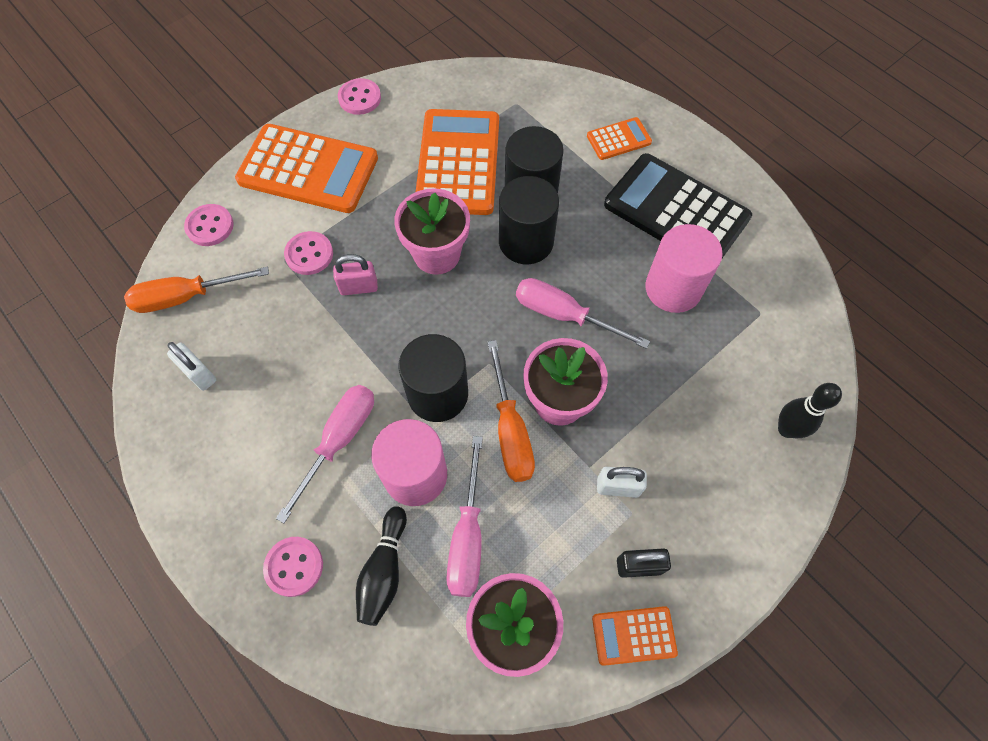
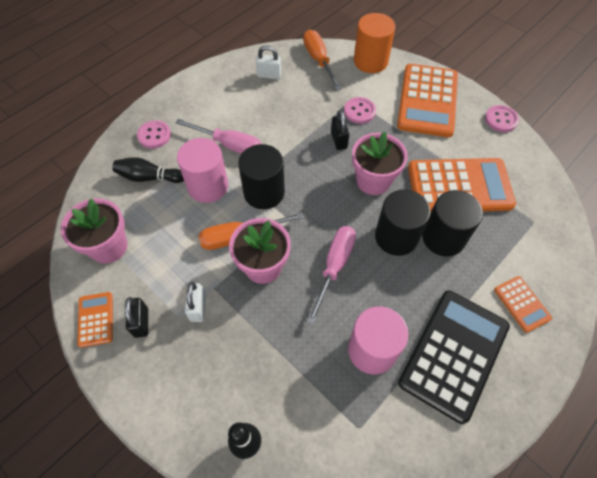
camera: 85 degrees right, 5 degrees down
(199, 374) = (269, 75): white padlock -> white padlock turned 60 degrees clockwise
(210, 226) = (370, 61): pink button -> orange cylinder
(359, 287) = (339, 140): pink padlock -> black padlock
(468, 536) = (167, 218): pink screwdriver -> none

